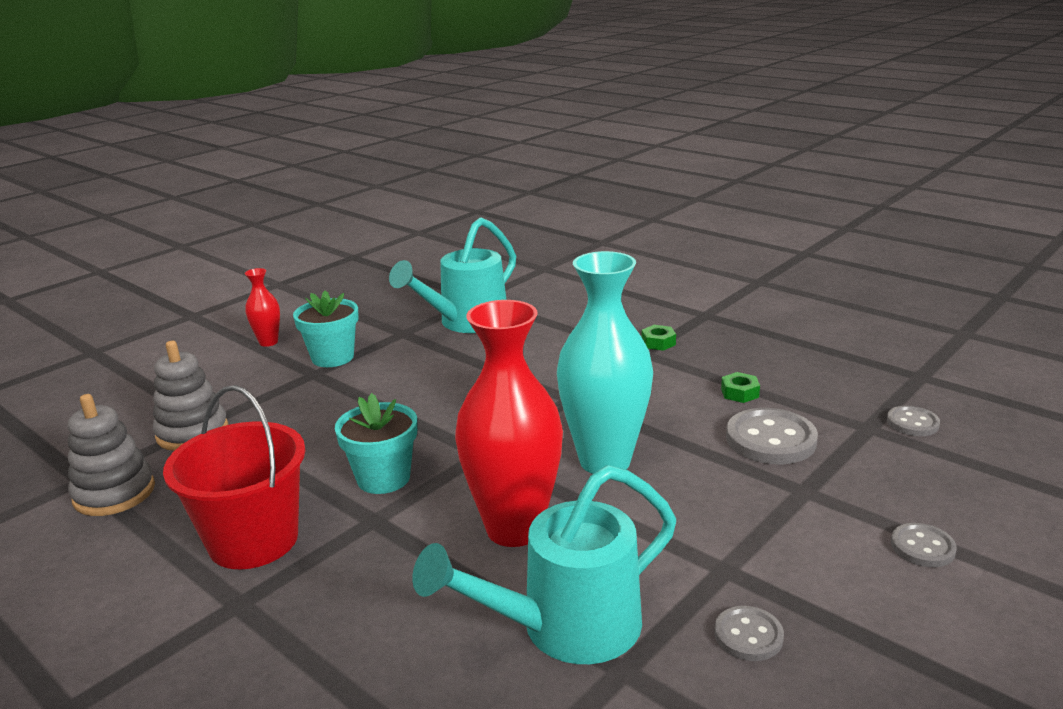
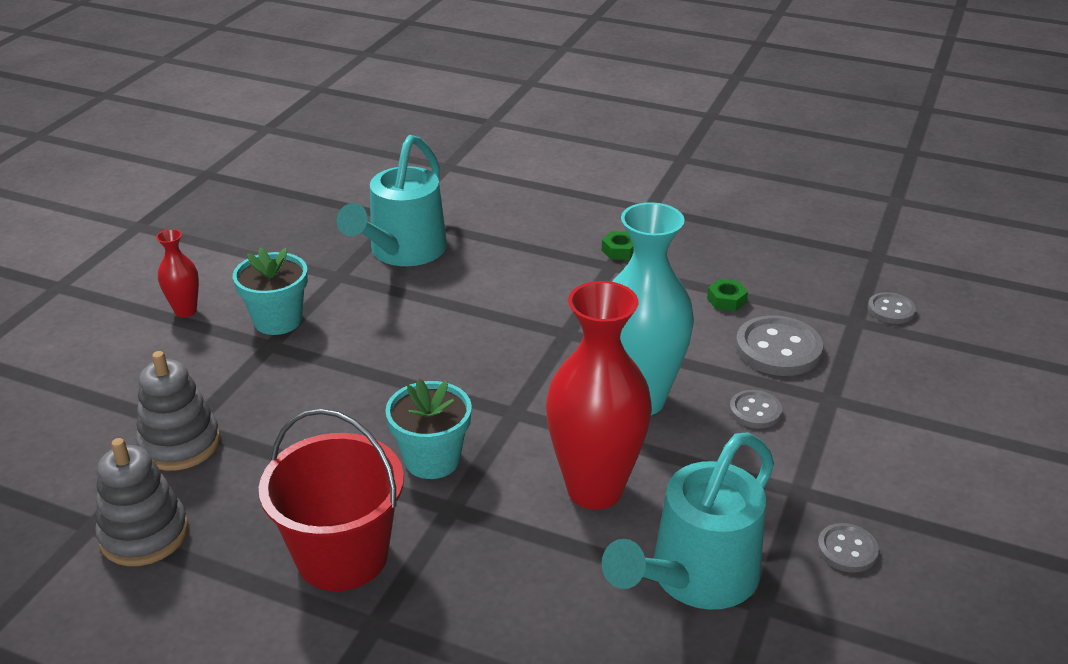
camera: 20 degrees left, 10 degrees up
(922, 547) = (946, 437): grey button -> grey button (755, 411)

